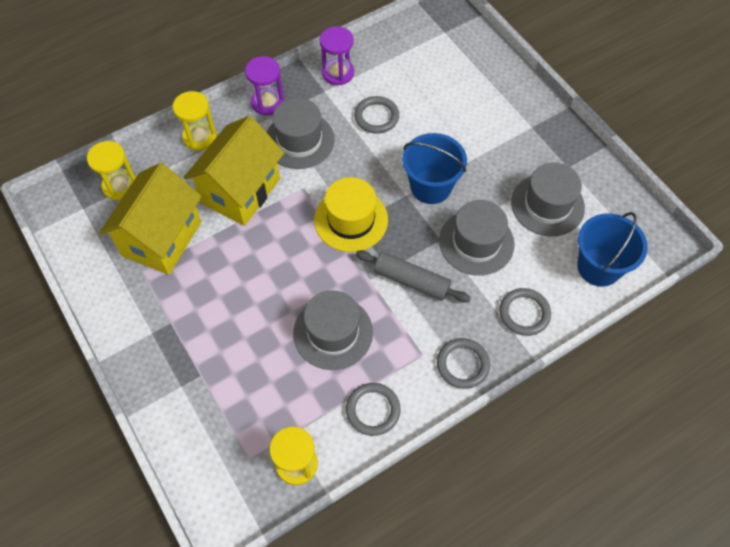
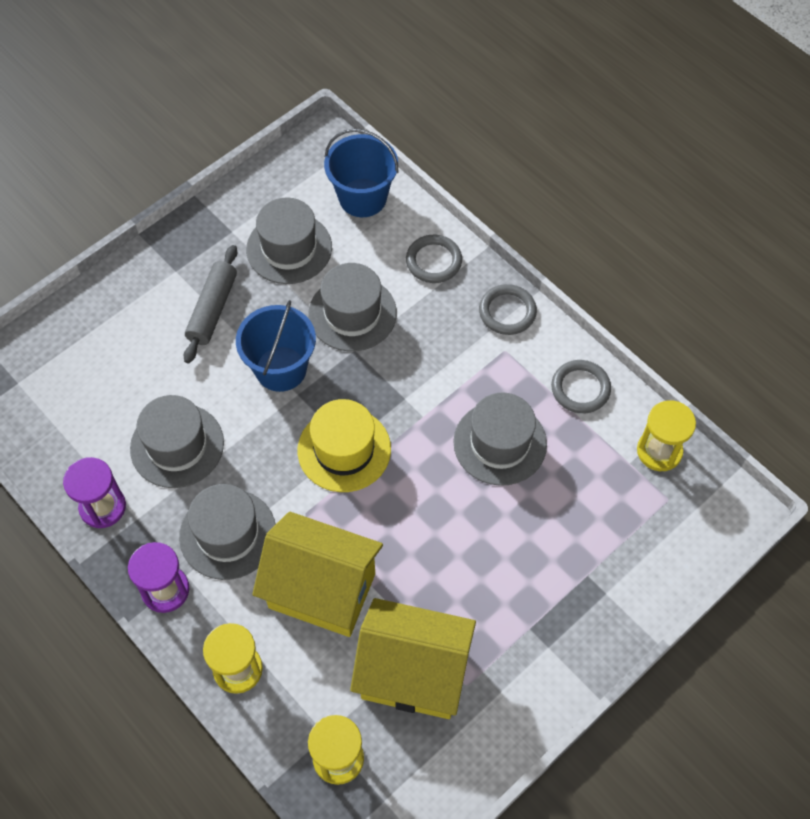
camera: 100 degrees left, 0 degrees up
(376, 117) = (177, 445): grey ring -> grey hat
(411, 281) = (416, 372): grey rolling pin -> grey rolling pin (213, 309)

